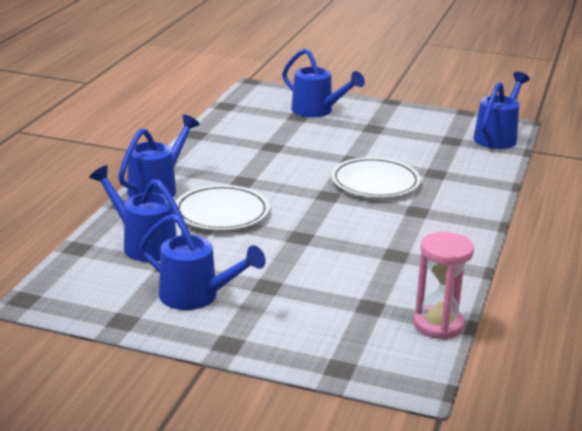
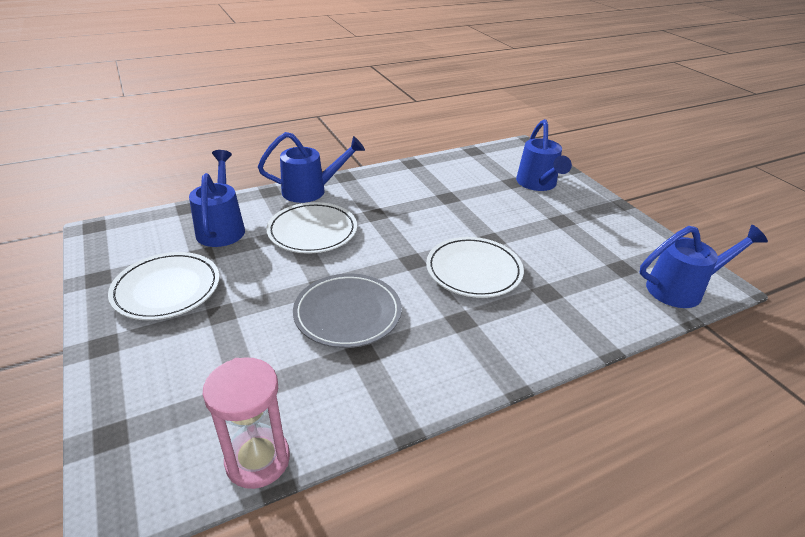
camera: 45 degrees right, 10 degrees up
(196, 296) = (167, 289): blue watering can -> white plate
(347, 242) = (347, 313): none -> grey plate

